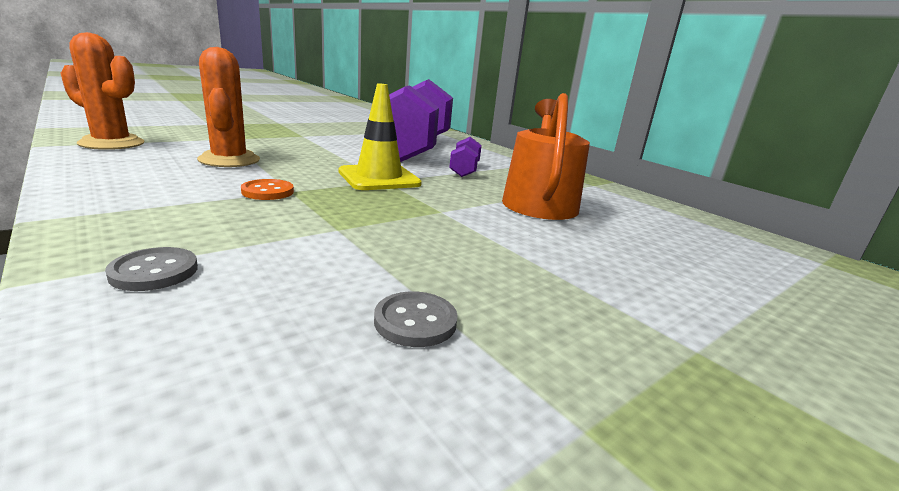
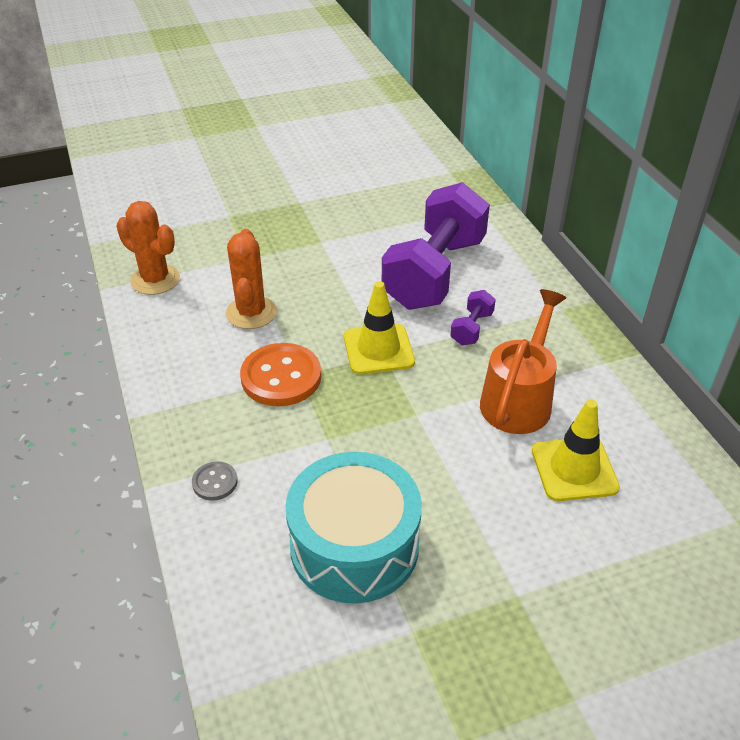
camera: 20 degrees right, 20 degrees up
(268, 191) = (281, 377): orange button -> orange button, size x2.01
(415, 321) = (354, 546): grey button -> turquoise drum
(636, 238) = (574, 469): none -> yellow traffic cone

